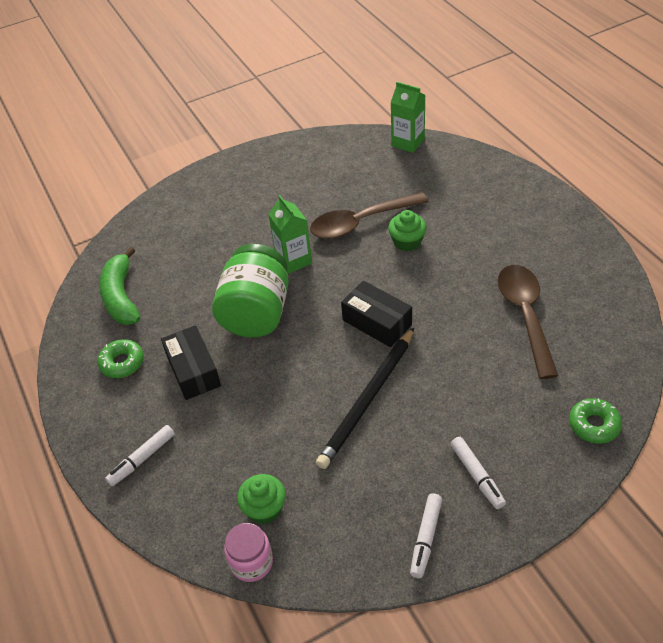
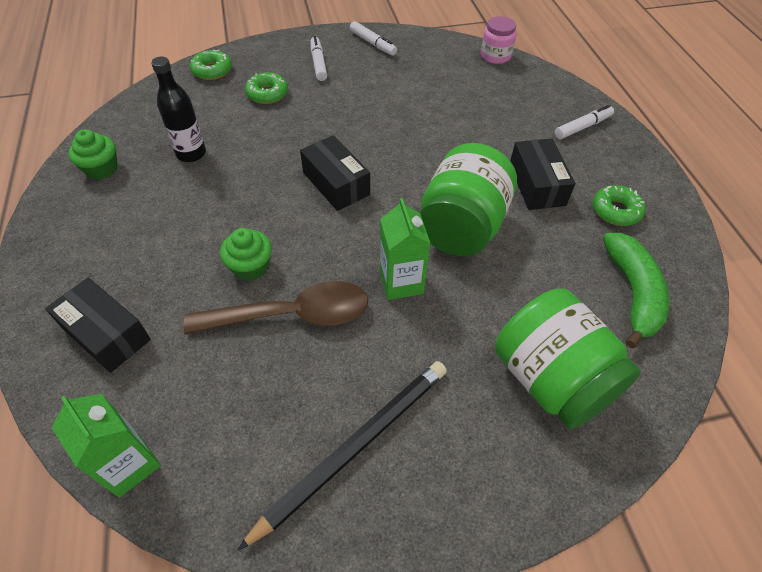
camera: 170 degrees left, 5 degrees up
(183, 231) = (551, 379): none -> green jar
(264, 509) = (481, 78): green cupcake -> green cupcake (101, 169)
(368, 399) = (375, 124): black pencil -> black pencil (354, 448)
(426, 538) = (373, 44): white marker -> white marker turned 105 degrees clockwise
(471, 184) = (106, 334): none -> black box
(505, 408) = (267, 94): none -> green donut
(525, 315) = (191, 154): brown spoon -> black bottle

